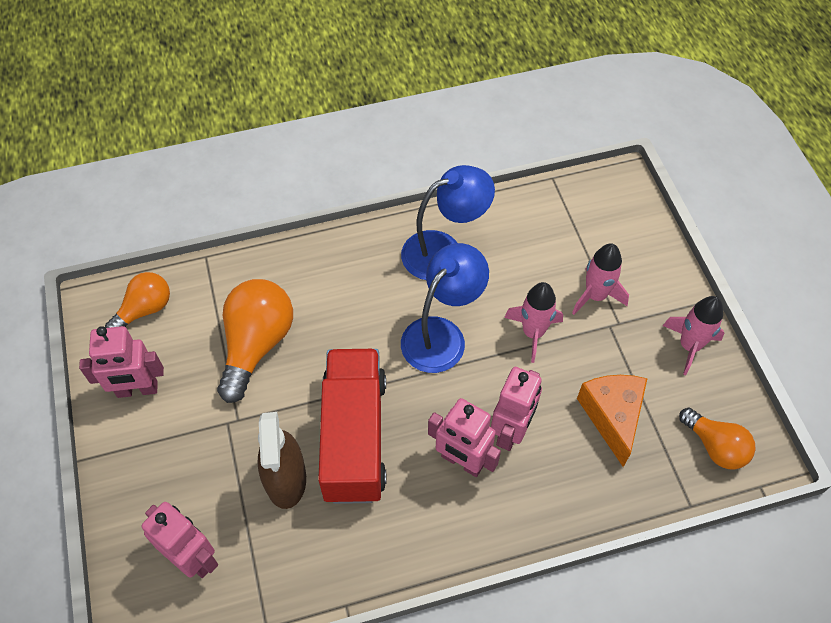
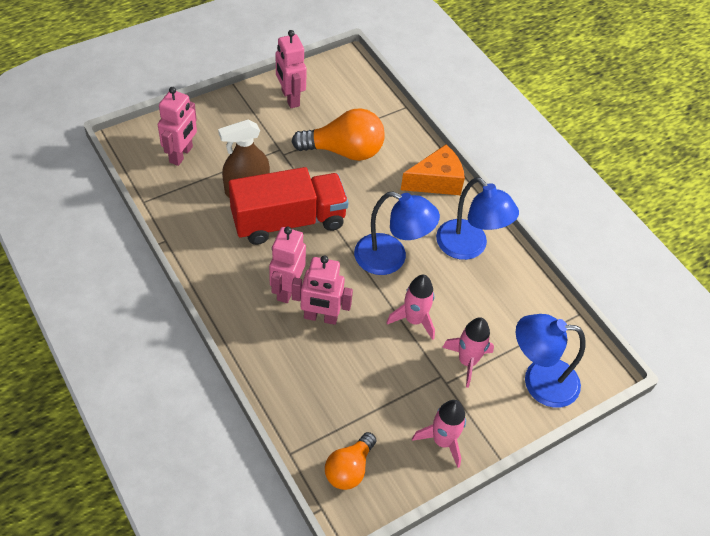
camera: 70 degrees right, 5 degrees down
(145, 310) = (351, 86): orange light bulb -> none
(612, 416) = (354, 387): orange cheese -> orange cheese (436, 181)
(628, 238) = (539, 381): none -> blue lamp

